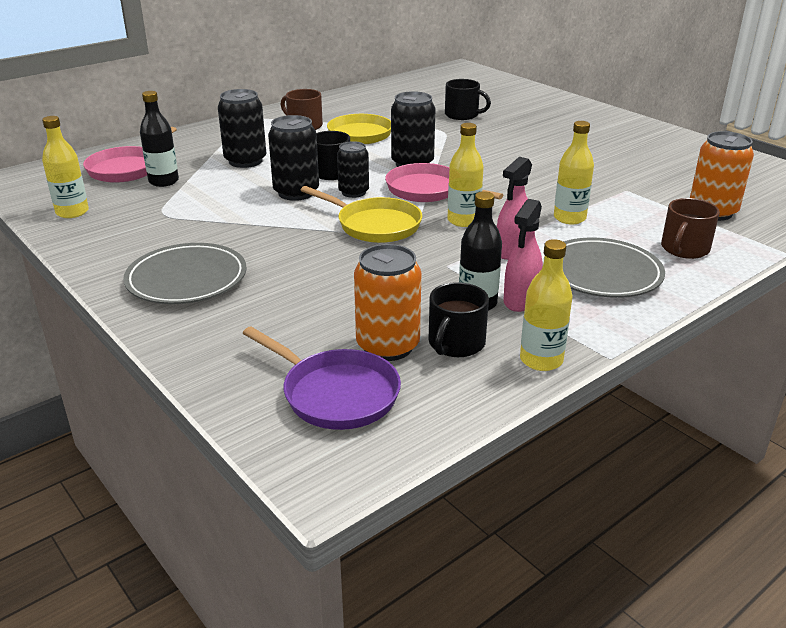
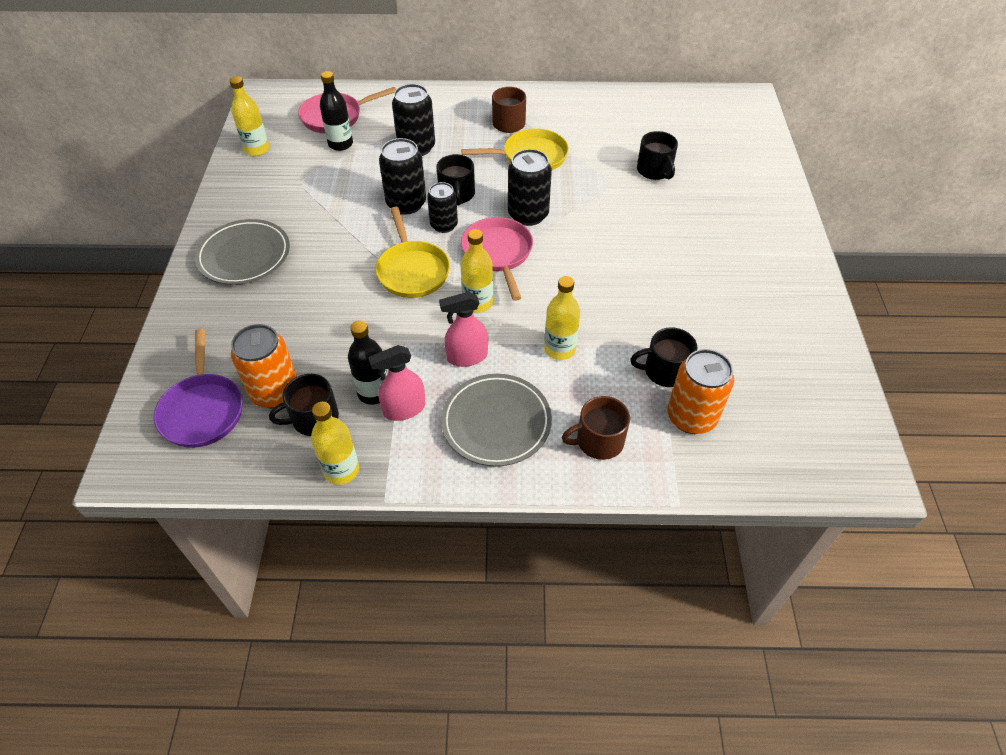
camera: 40 degrees right, 20 degrees up
(655, 199) = (665, 371): none -> black mug

